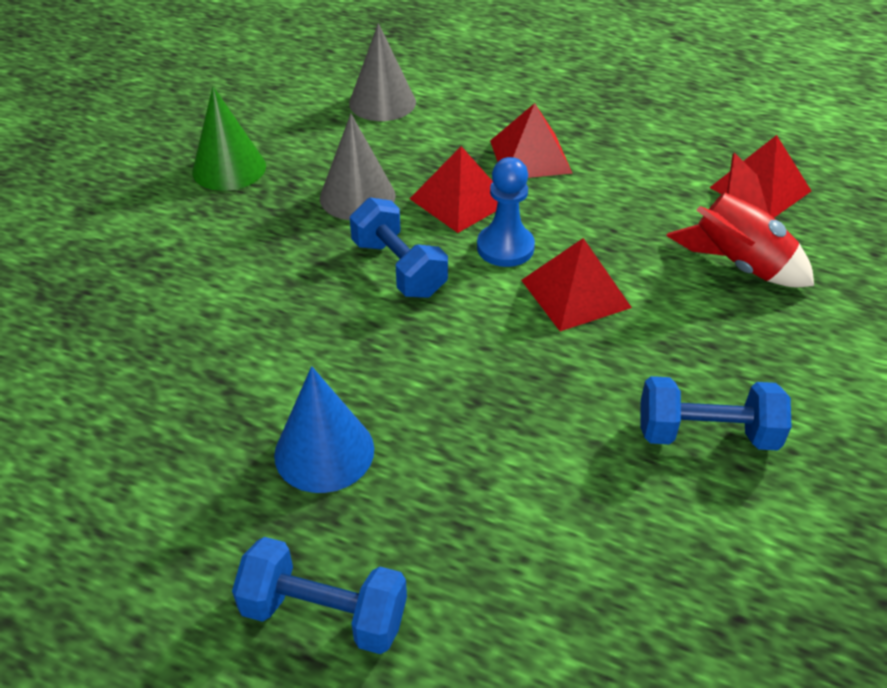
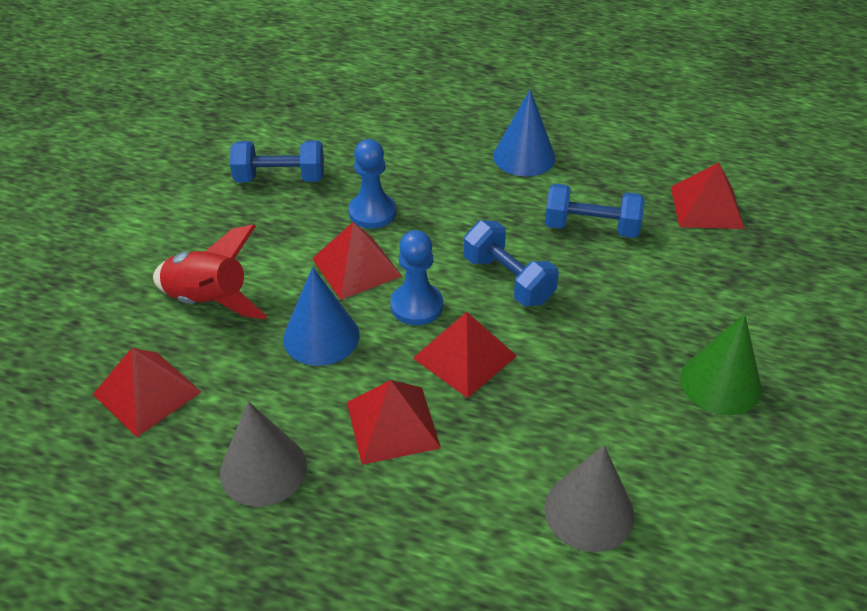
camera: 175 degrees right, 0 degrees up
(107, 345) = (706, 207): none -> red pyramid
(324, 613) = (499, 95): blue dumbbell -> blue dumbbell (591, 228)
(357, 196) = (569, 354): grey cone -> grey cone (263, 469)
(561, 366) = (372, 212): none -> blue pawn
(605, 225) = (321, 336): none -> blue cone

